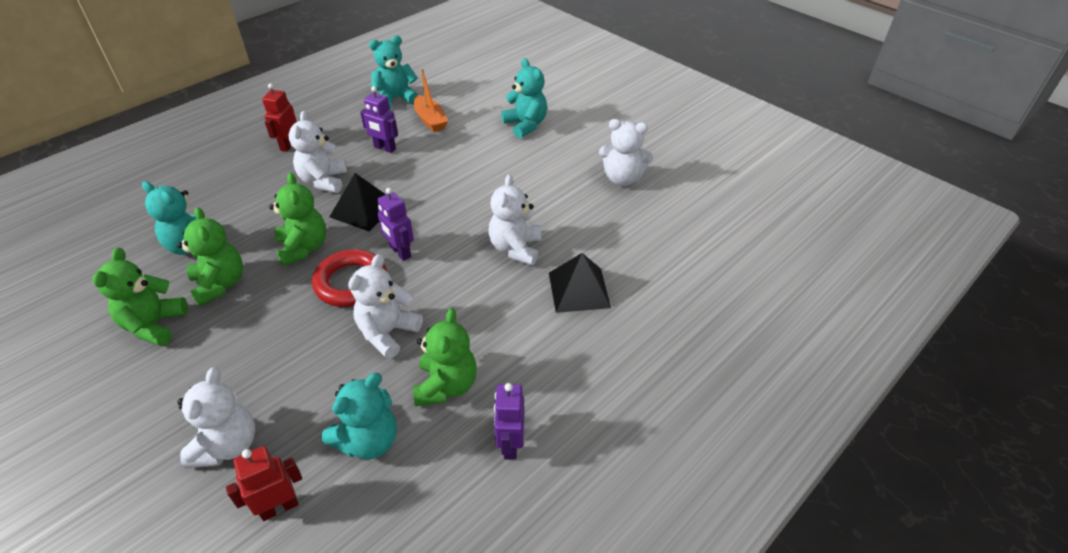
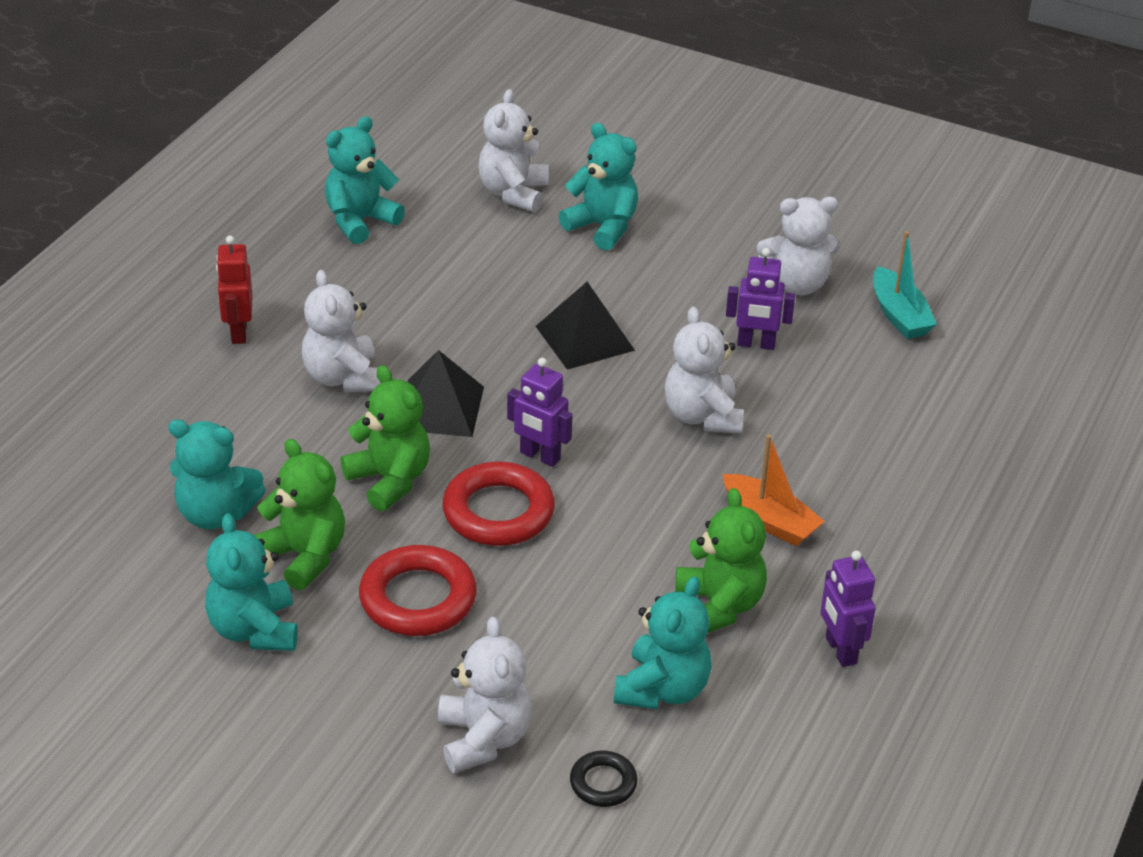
camera: 20 degrees left, 5 degrees down
(154, 325) = (254, 629): green teddy bear -> turquoise teddy bear
(262, 329) = (418, 598): none -> red ring
(279, 507) = (603, 783): red robot -> black ring
(384, 148) = (402, 307): purple robot -> purple robot (756, 344)
(387, 332) = (597, 563): white teddy bear -> white teddy bear (513, 193)
(430, 120) = (444, 247): orange boat -> orange boat (769, 521)
(579, 290) = (821, 452): black pyramid -> black pyramid (585, 338)
(678, 210) = (899, 315): none -> turquoise boat

